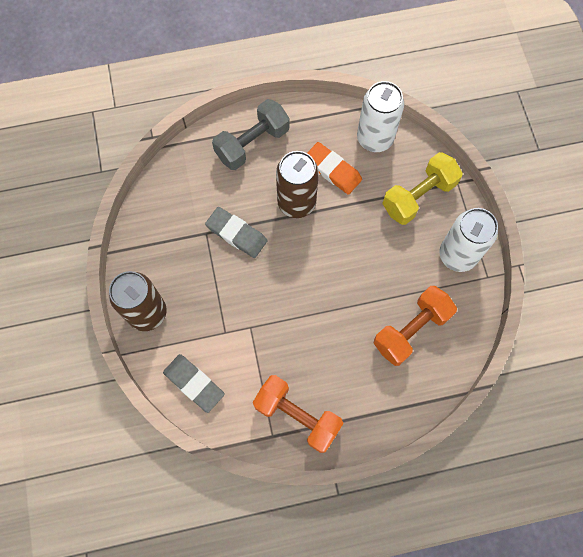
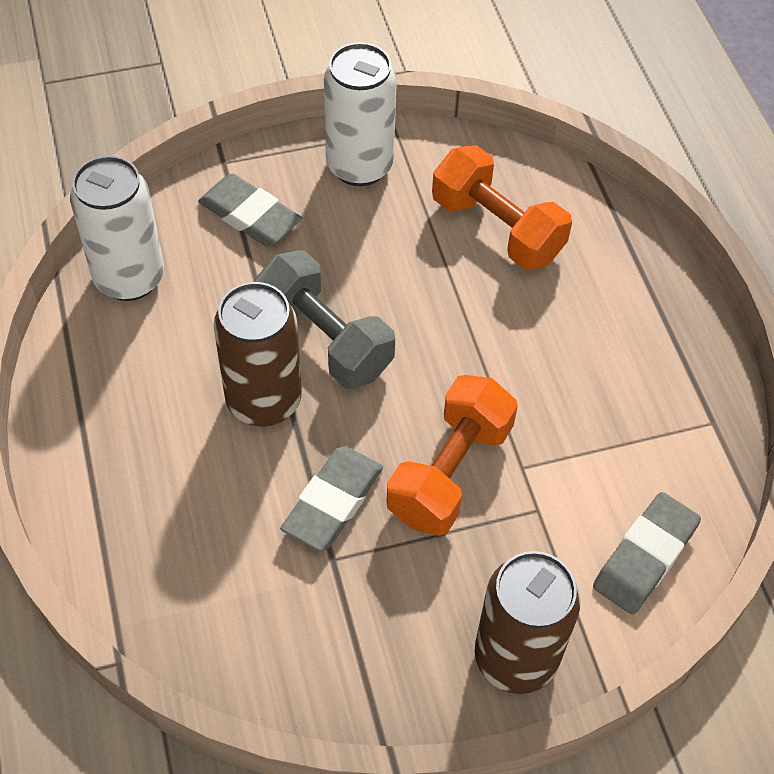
camera: 95 degrees left, 15 degrees down
(252, 143) = (127, 484): grey dumbbell -> grey dumbbell (325, 339)
(297, 415) = (671, 386): orange dumbbell -> orange dumbbell (449, 472)
(332, 170) = (194, 343): orange eraser -> none
(418, 196) = (250, 215): yellow dumbbell -> grey eraser

